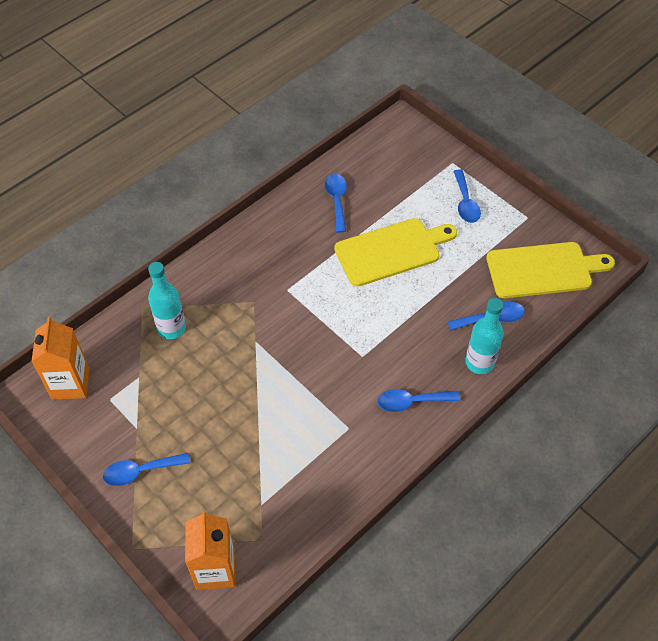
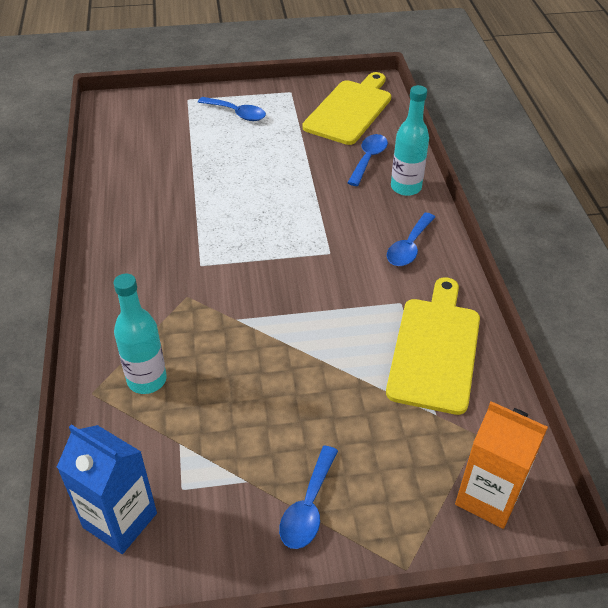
camera: 55 degrees left, 10 degrees down
(70, 383) = (120, 520): orange carton -> blue carton
(337, 200) = (139, 181): blue spoon -> none
(391, 251) = (236, 177): yellow cutting board -> yellow cutting board (435, 349)

